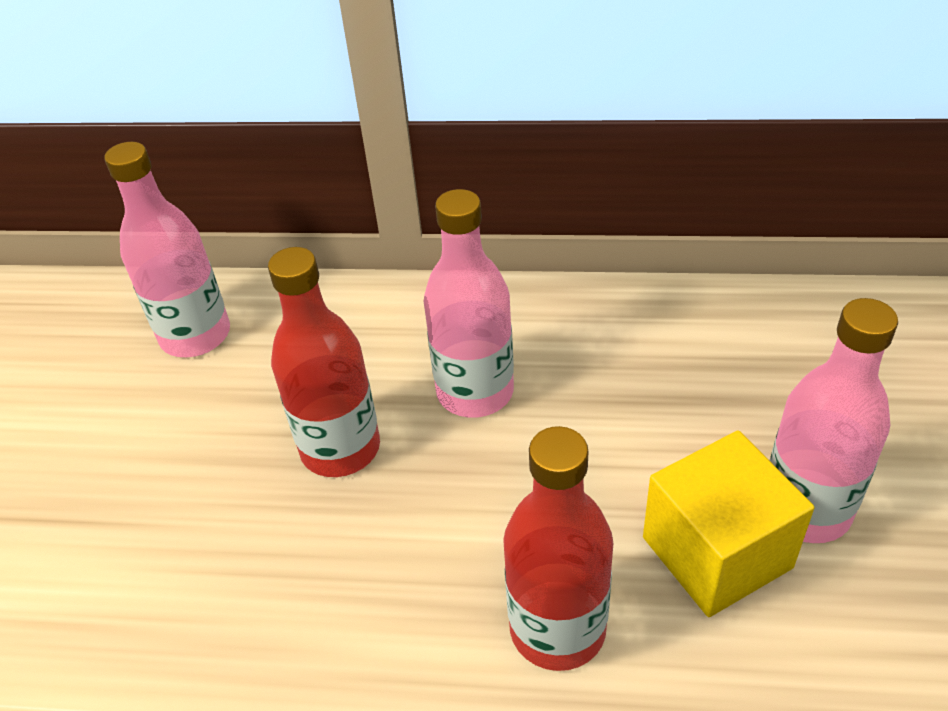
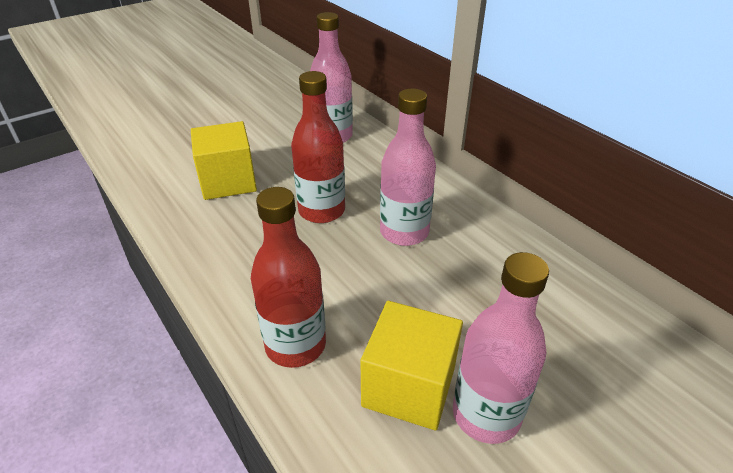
camera: 45 degrees right, 5 degrees down
(141, 519) = (228, 181): none -> yellow cube

